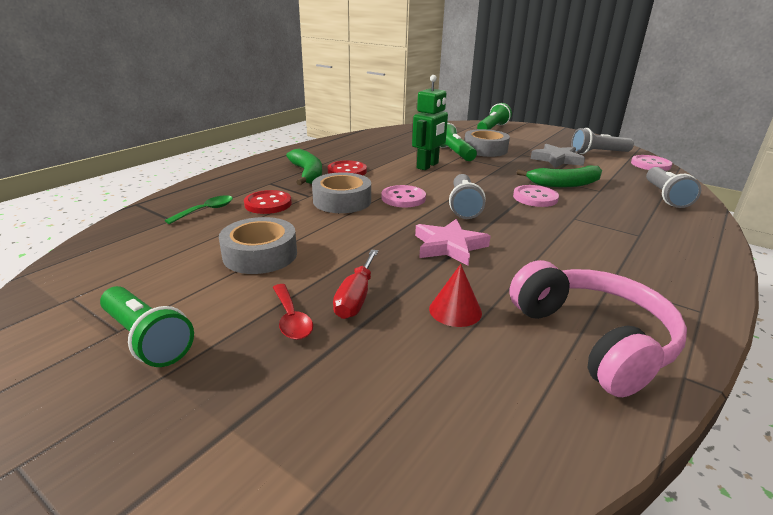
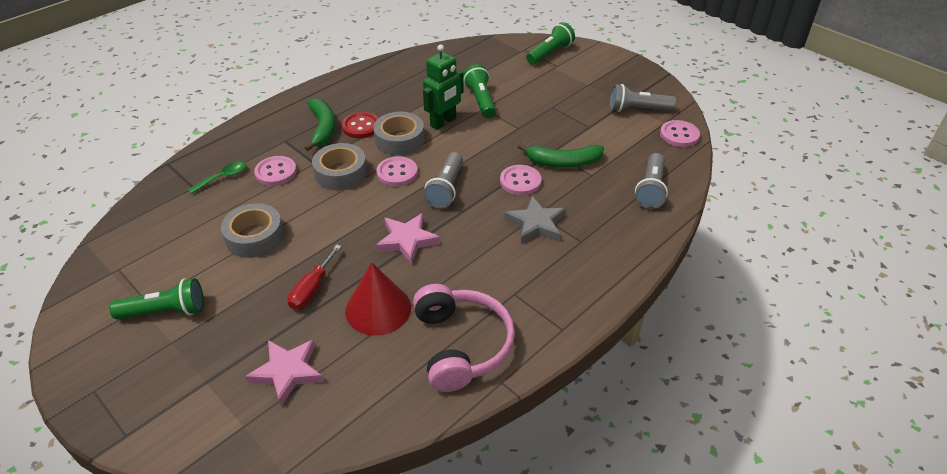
camera: 10 degrees right, 15 degrees up
(147, 339) = (165, 311): green flashlight -> green flashlight turned 60 degrees counterclockwise
(268, 204) = (276, 172): red button -> pink button
(291, 319) = (261, 304): red spoon -> none
(364, 398) = (287, 372): none -> pink star
(455, 310) = (378, 309): red cone -> red cone, size x1.71
(485, 149) = (518, 96): grey tape -> grey tape (399, 140)
(557, 159) = (583, 119): grey star -> grey star (536, 224)

